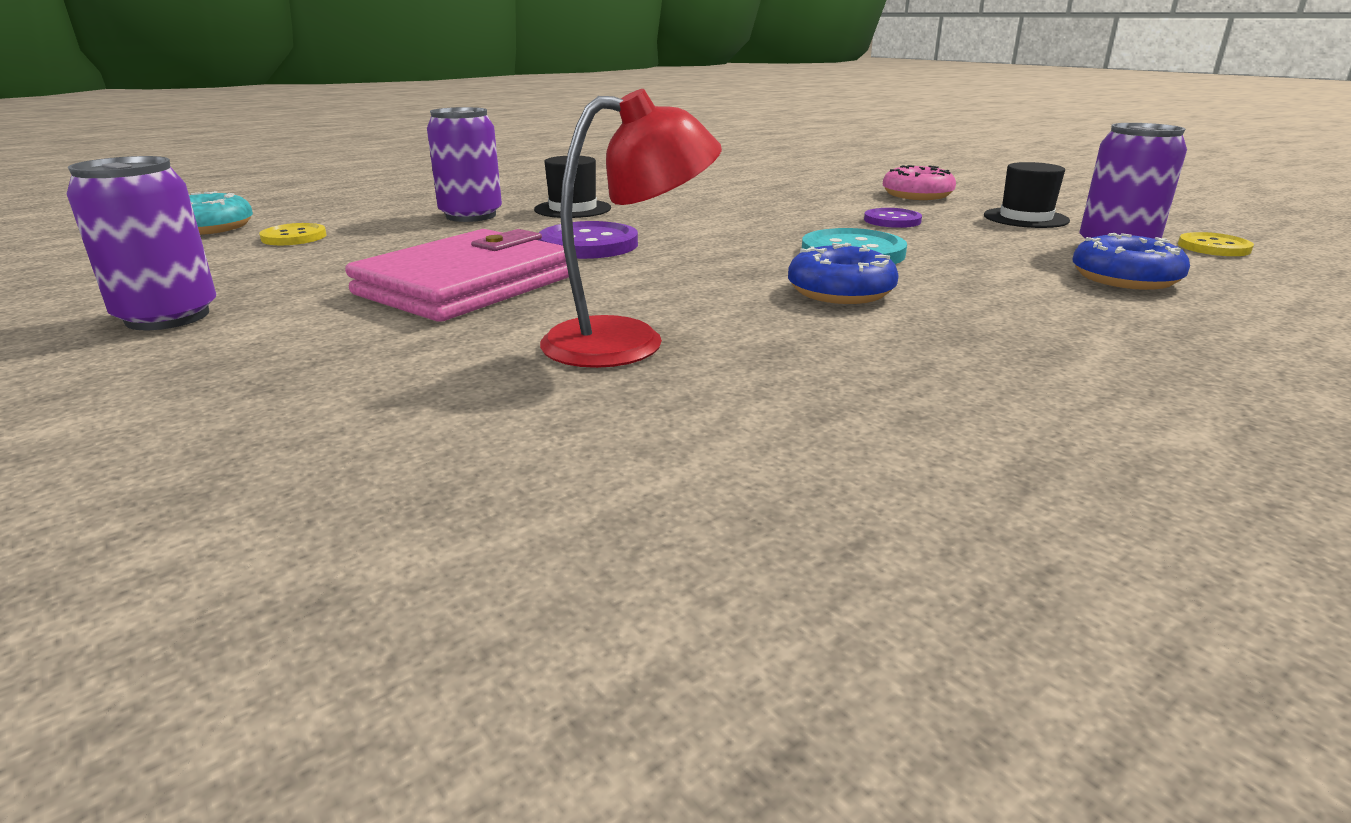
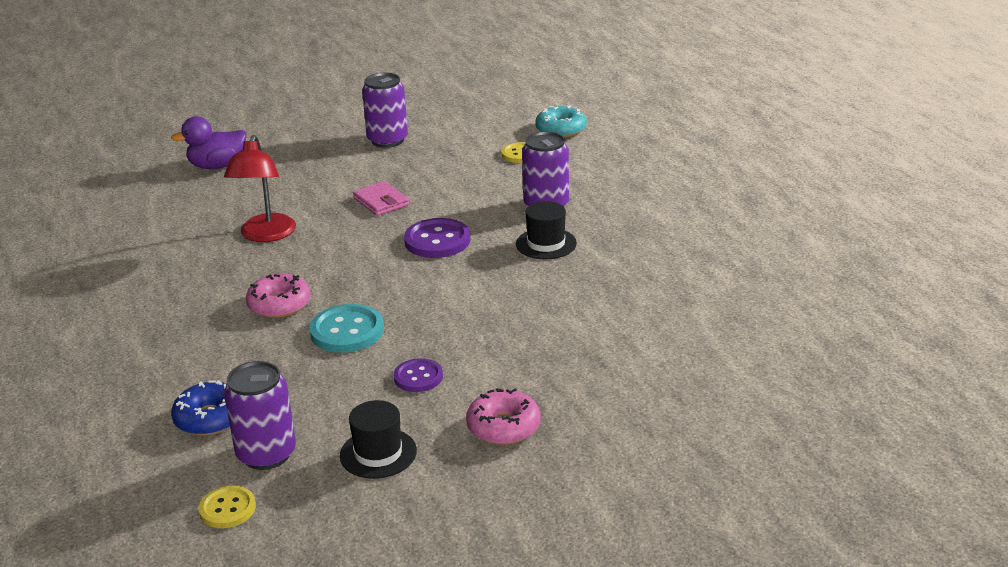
camera: 110 degrees right, 5 degrees up
(218, 488) = (217, 166): none -> purple duck
(466, 285) = (381, 202): pink wallet -> pink wallet, size x0.51
(840, 292) = (279, 305): blue donut -> pink donut

